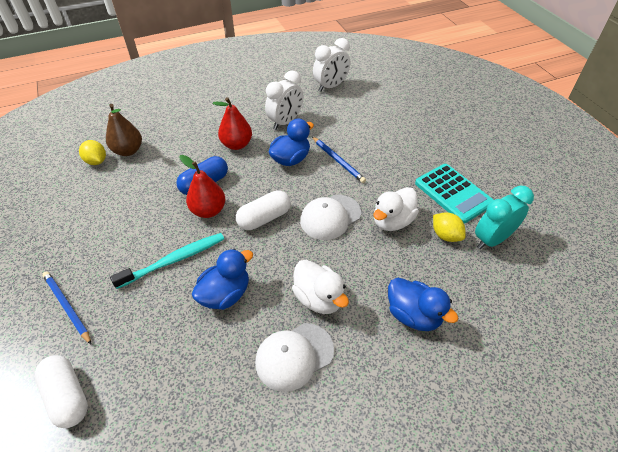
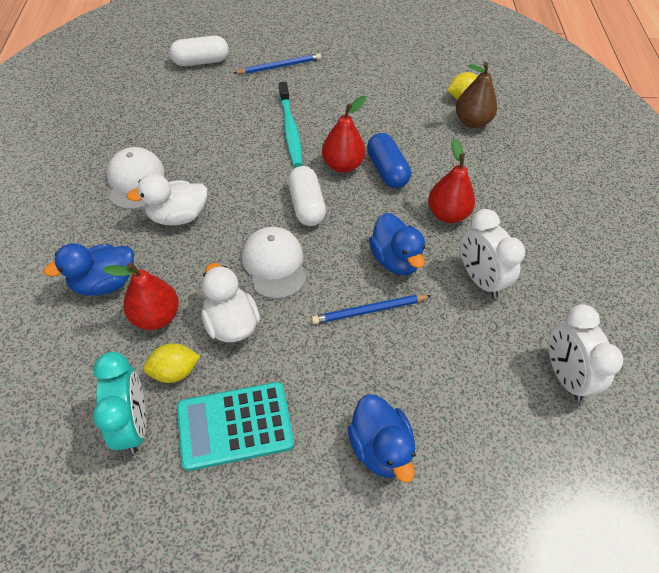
camera: 110 degrees right, 5 degrees up
(225, 294) = (229, 154): blue duck -> blue duck (380, 448)
(416, 265) = (156, 316): none -> red pear

